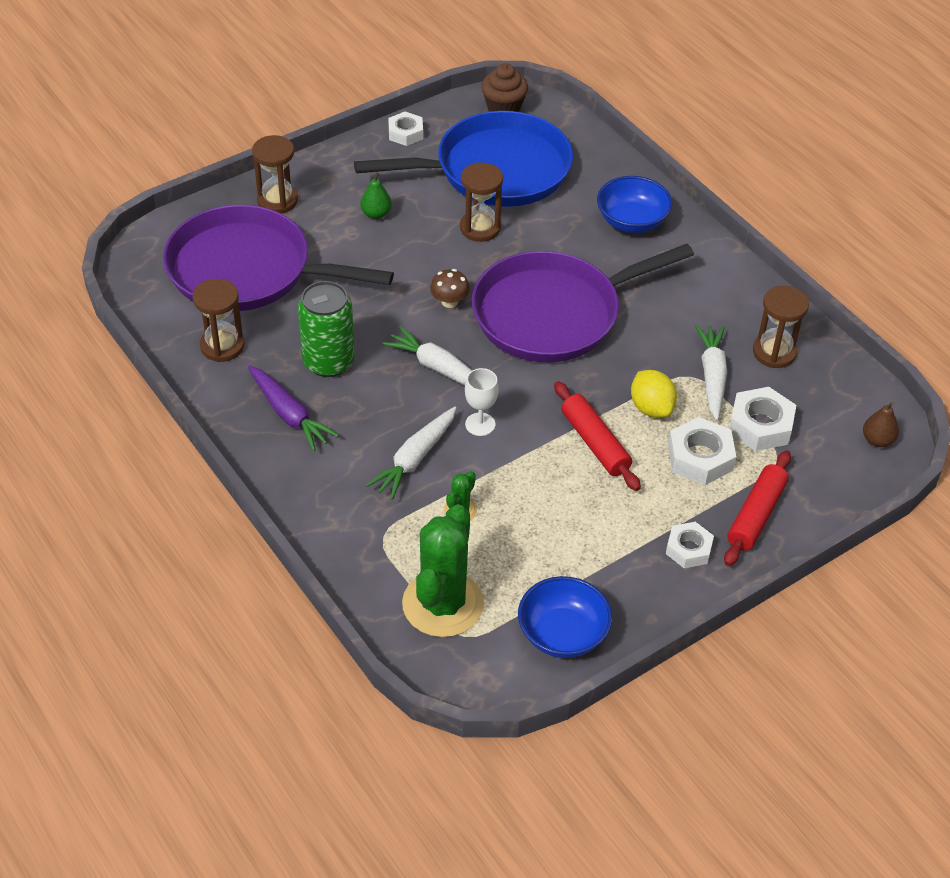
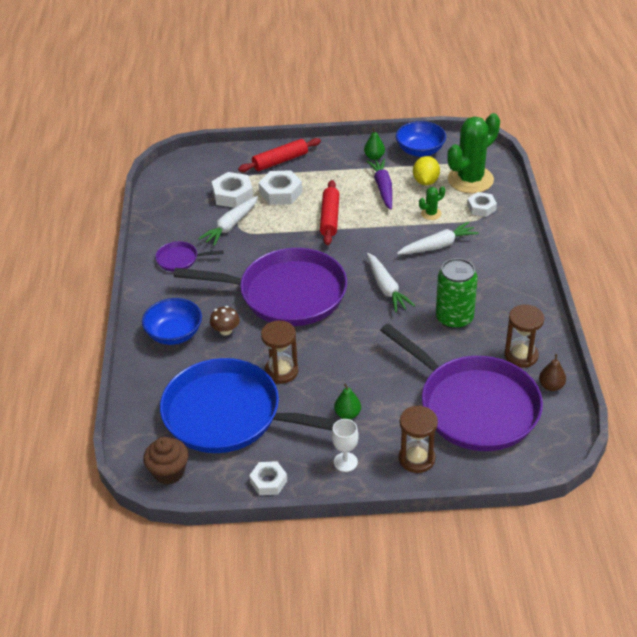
camera: 145 degrees left, 5 degrees down
(289, 414) = (499, 296): purple carrot -> purple carrot (383, 188)
(449, 302) = (346, 327): brown mushroom -> brown mushroom (226, 330)
(480, 424) = (386, 249): white goblet -> white goblet (345, 462)
(624, 587) = (374, 157): none -> green pear
(651, 408) = (281, 223): yellow lemon -> yellow lemon (425, 181)
(688, 549) = (328, 160): white nut -> white nut (481, 207)
(723, 306) = (180, 259): none -> purple pan
(774, 352) = (182, 225): brown hourglass -> none
(877, 440) = (182, 168): brown pear -> brown pear (551, 386)

